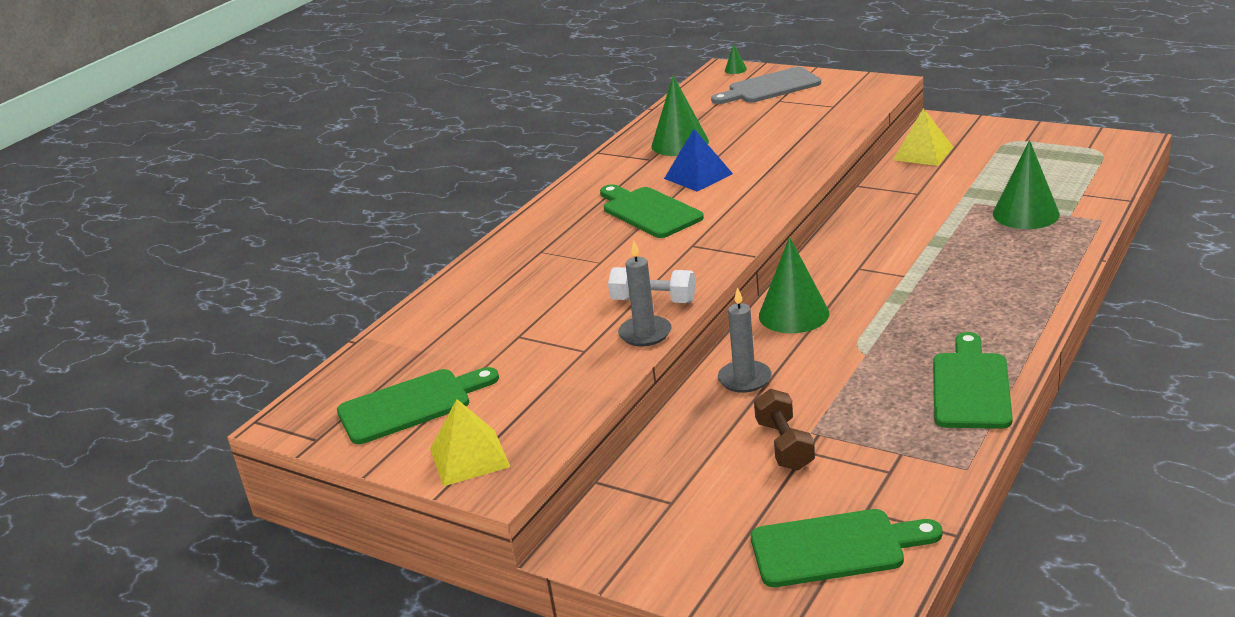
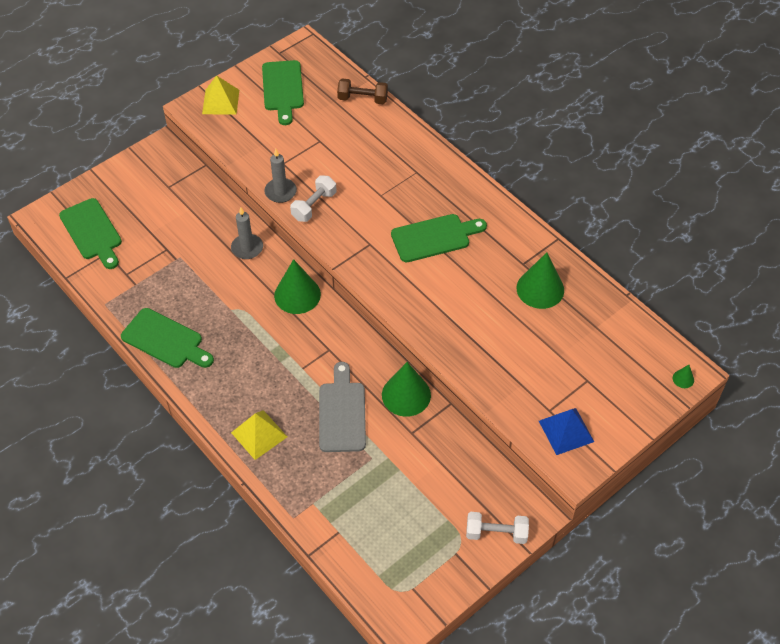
camera: 105 degrees right, 25 degrees up
(698, 176) = (473, 280): blue pyramid -> blue pyramid (566, 431)
(770, 87) = (622, 386): grey cutting board -> grey cutting board (342, 413)
(784, 445) = (177, 243): brown dumbbell -> brown dumbbell (362, 99)
(835, 548) = (92, 232): green cutting board -> green cutting board turned 45 degrees counterclockwise
(923, 153) = (479, 471): yellow pyramid -> yellow pyramid (259, 434)
(980, 131) = (496, 533): none -> white dumbbell
(1026, 214) = (334, 479): green cone -> green cone (406, 395)

